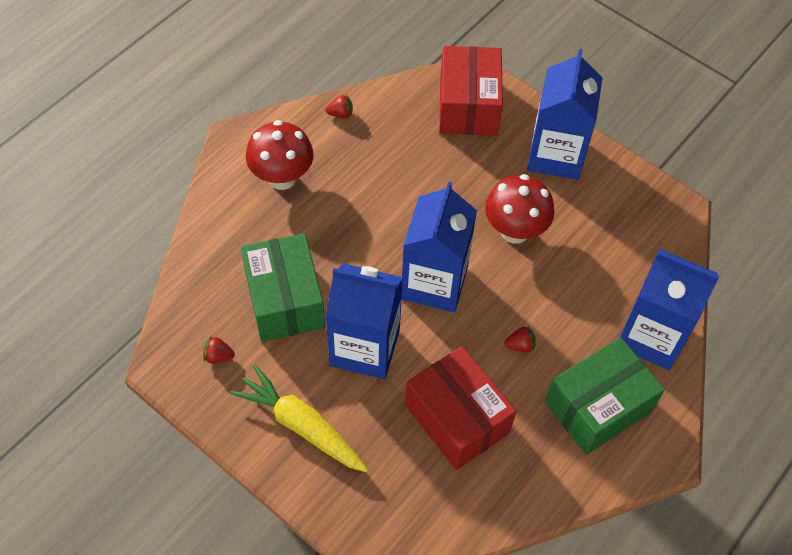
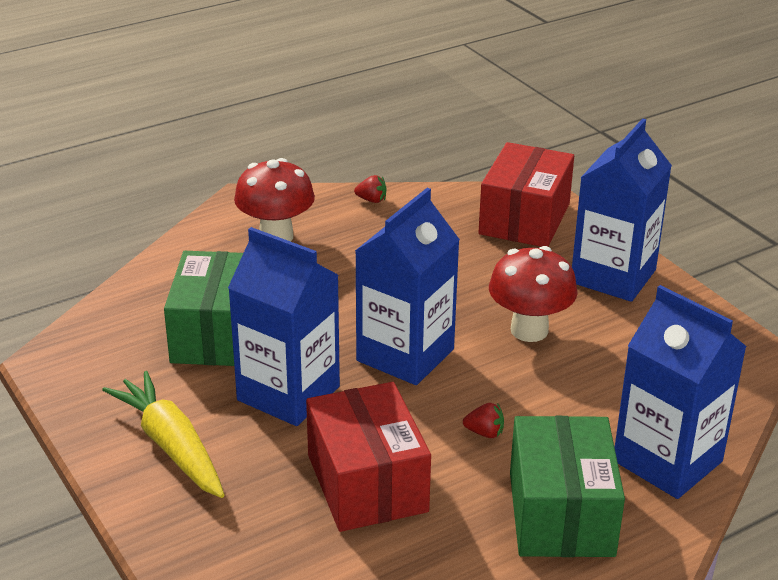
camera: 20 degrees right, 25 degrees down
(218, 356) = (113, 365): red strawberry -> none
(598, 407) = (561, 514): green box -> green box turned 75 degrees counterclockwise

